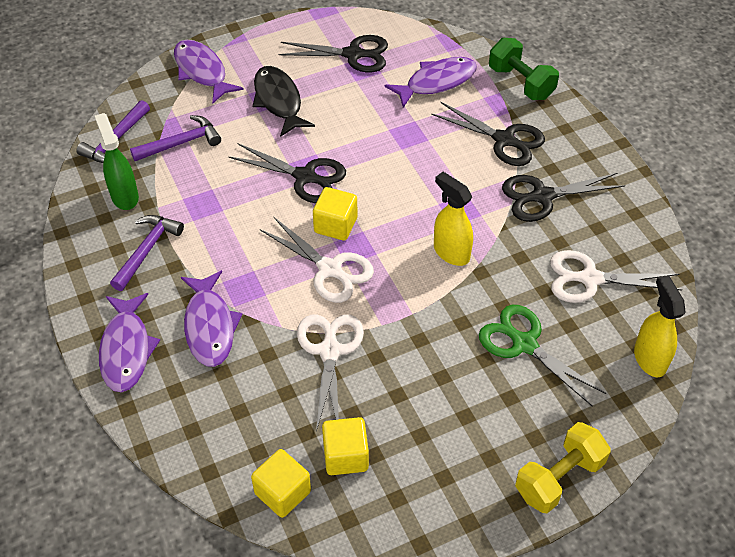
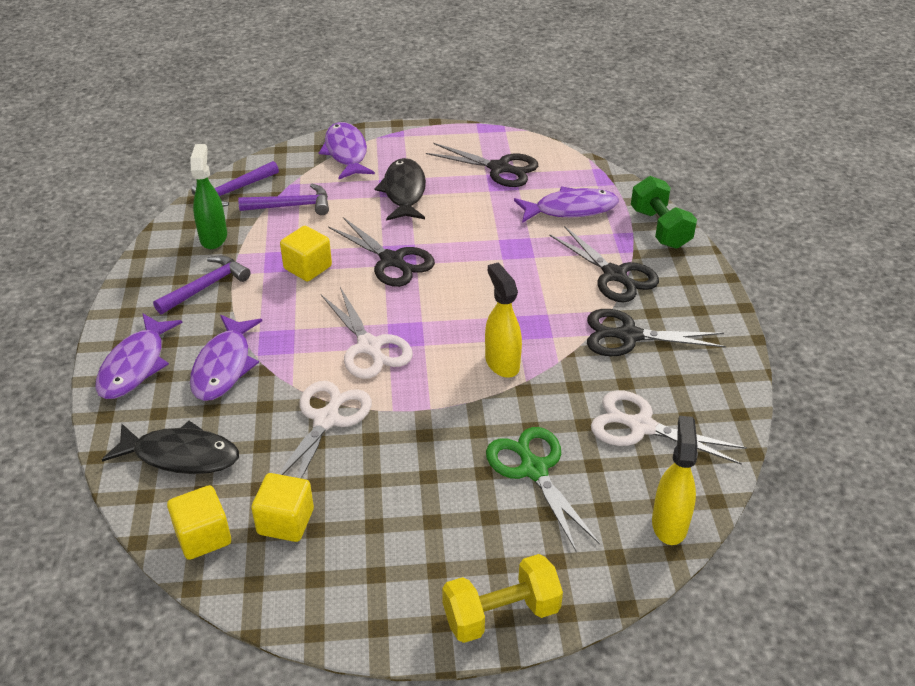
camera: 20 degrees right, 10 degrees down
(220, 424) = (181, 455): none -> black fish
(335, 225) = (397, 309): yellow cube -> yellow cube (308, 267)

